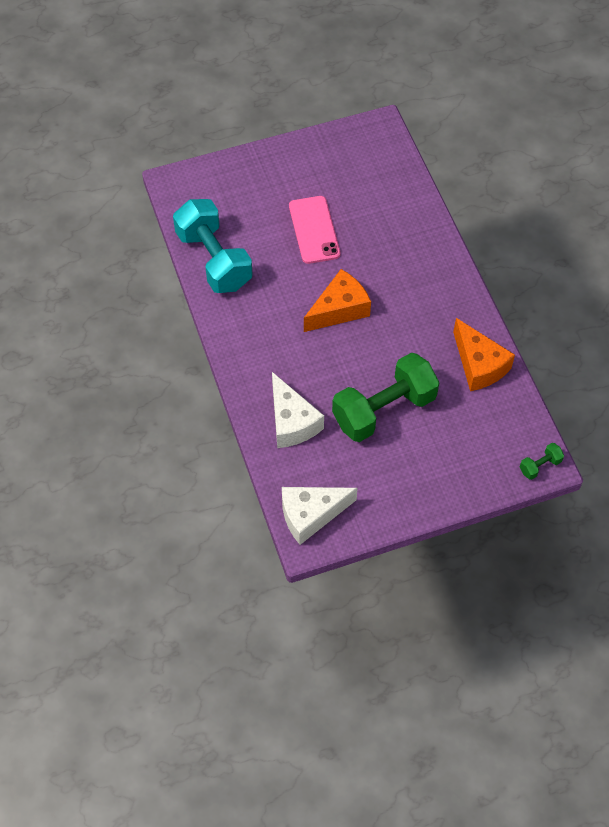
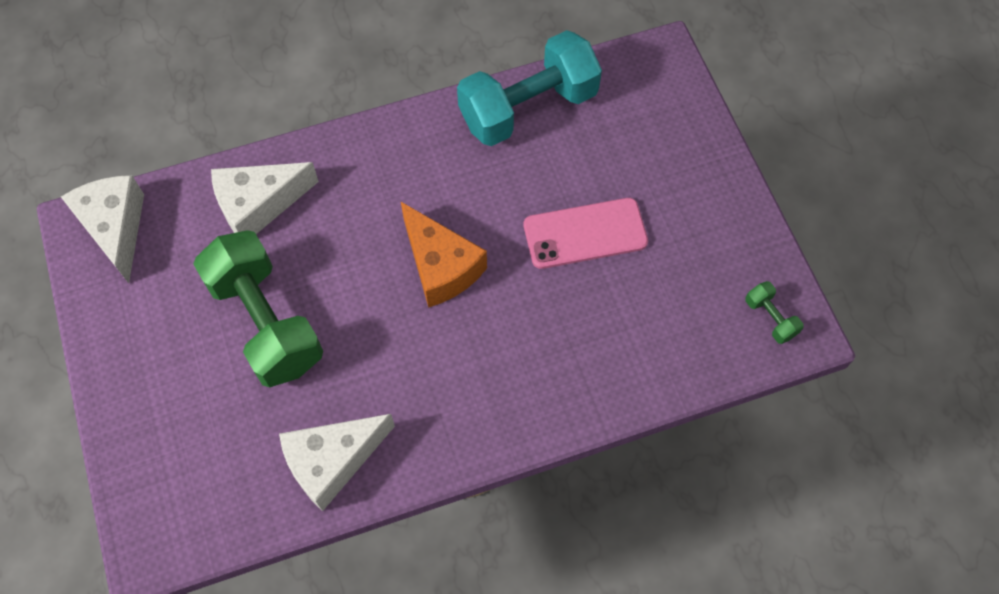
camera: 90 degrees right, 5 degrees up
(479, 365) = (332, 461): orange cheese -> white cheese
(540, 466) = (146, 542): green dumbbell -> green dumbbell (770, 318)

